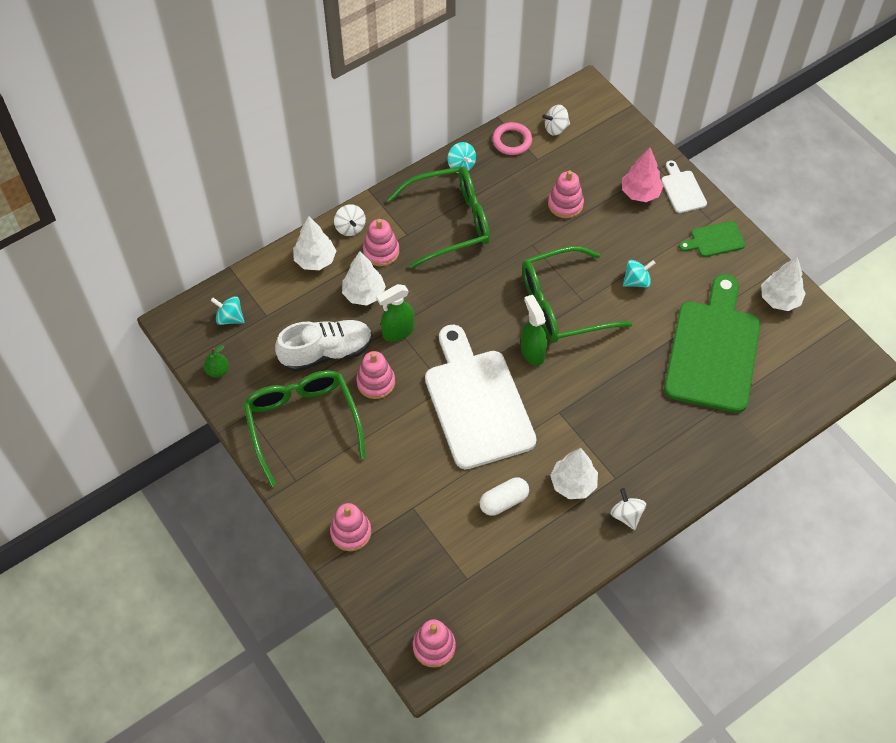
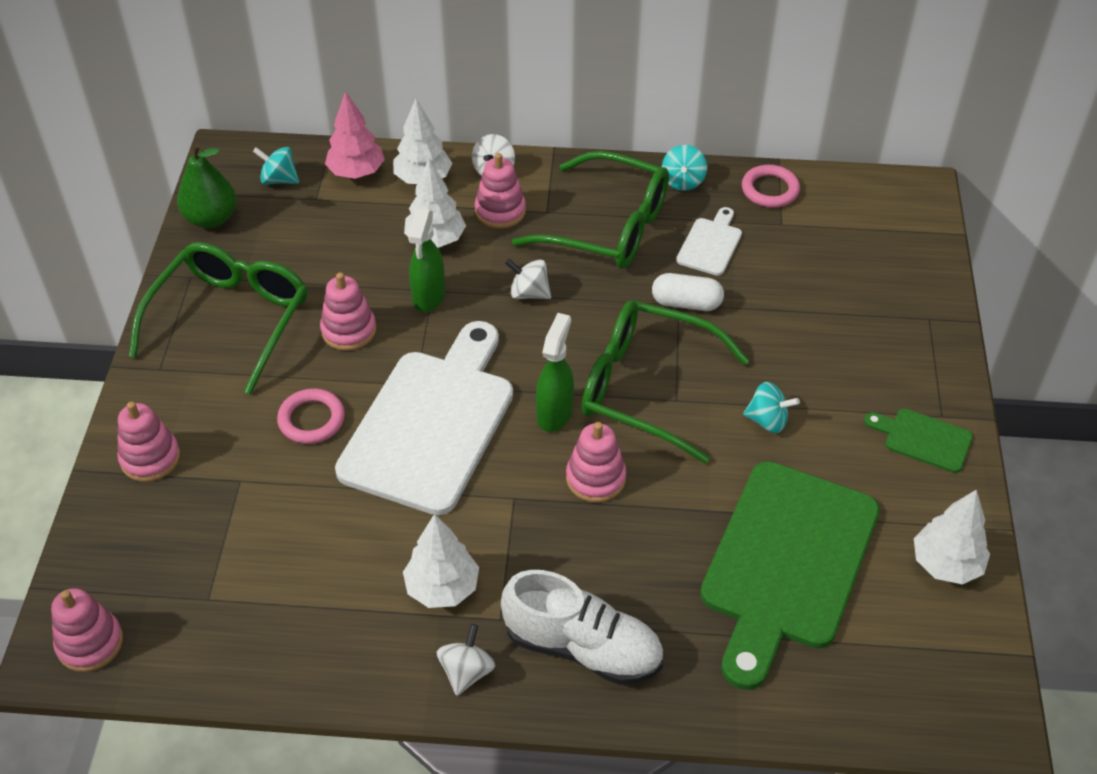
camera: 40 degrees right, 10 degrees down
(218, 370) = (211, 218): green pear -> green pear, size x1.73
(230, 318) = (279, 180): turquoise spinning top -> turquoise spinning top turned 45 degrees counterclockwise
(326, 352) = (333, 269): white shoe -> white shoe (583, 647)
(397, 332) = (428, 297): green spray bottle -> green spray bottle turned 90 degrees counterclockwise
(412, 447) = (311, 419): none -> pink ring
(503, 501) = (342, 547): white capsule -> white capsule (686, 303)
(556, 128) = (838, 206): white spinning top -> white spinning top (529, 293)
(565, 204) = (765, 287): pink stacking toy -> pink stacking toy (595, 478)
(640, 193) = (875, 330): pink tree -> pink tree (356, 172)
(682, 190) = (937, 359): white cutting board -> white cutting board (710, 244)
(713, 350) = (787, 563): green cutting board -> green cutting board turned 150 degrees clockwise

